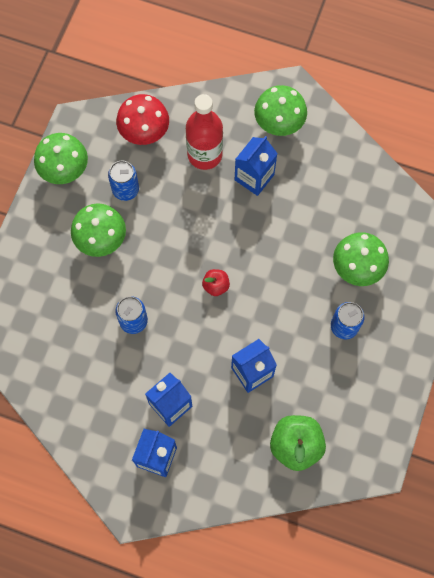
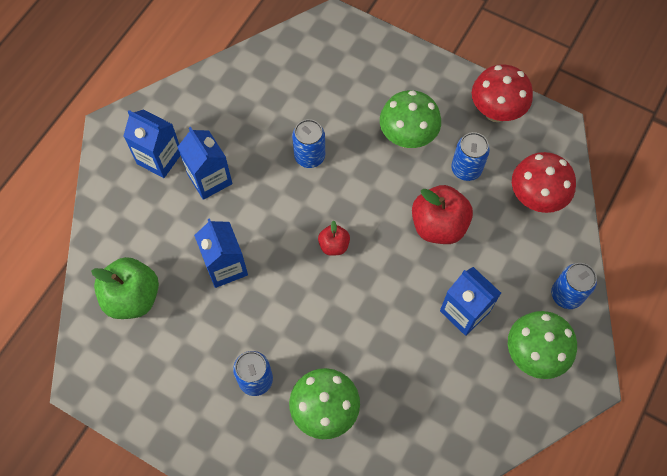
camera: 100 degrees right, 5 degrees down
(65, 172) = (496, 112): green mushroom -> red mushroom
(182, 205) = (438, 225): none -> red apple
(205, 155) = (501, 260): red bottle -> none
(225, 106) = (566, 295): none -> blue can

